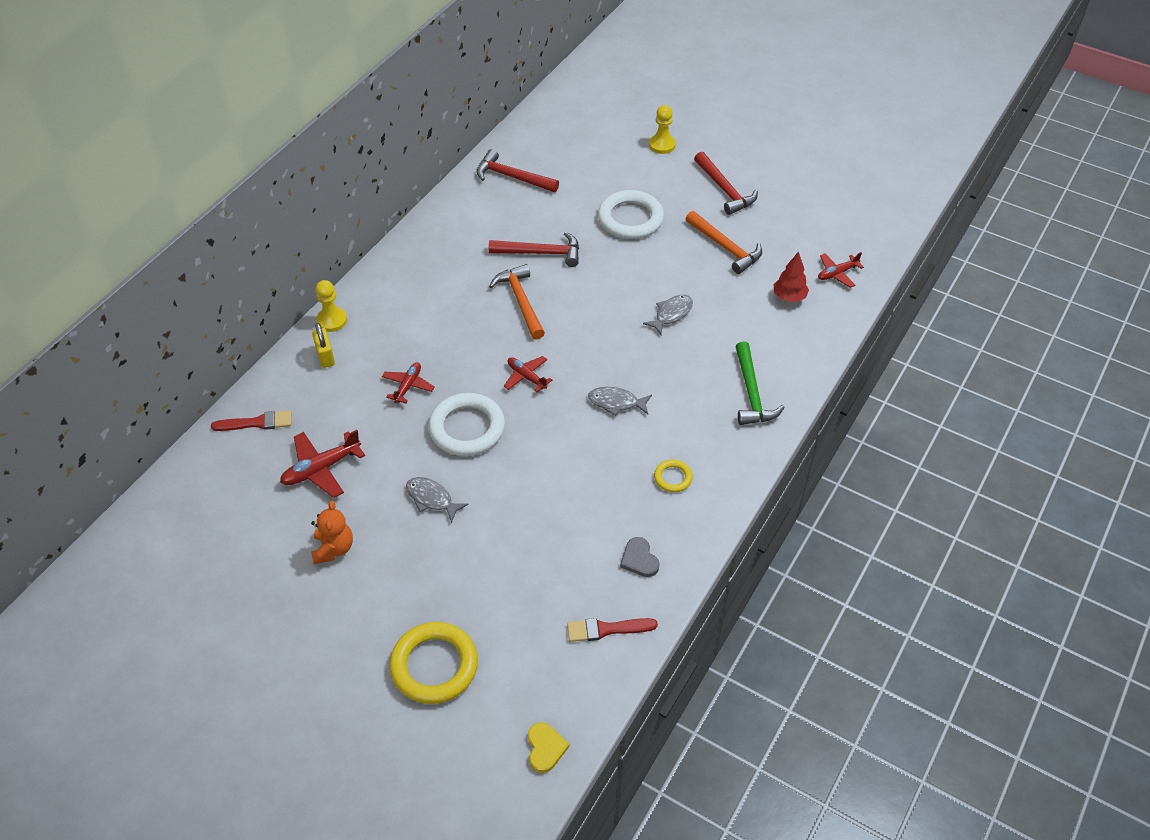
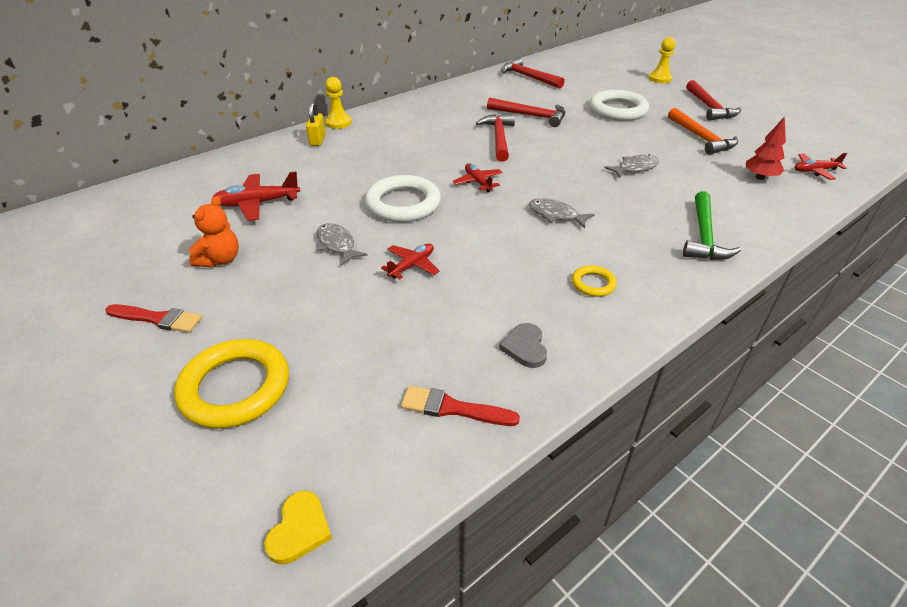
camera: 20 degrees right, 10 degrees down
(257, 423) = (232, 166): red brush -> red brush (158, 319)
(408, 386) = (370, 168): red plane -> red plane (412, 265)
(521, 301) = (499, 138): orange hammer -> red hammer

